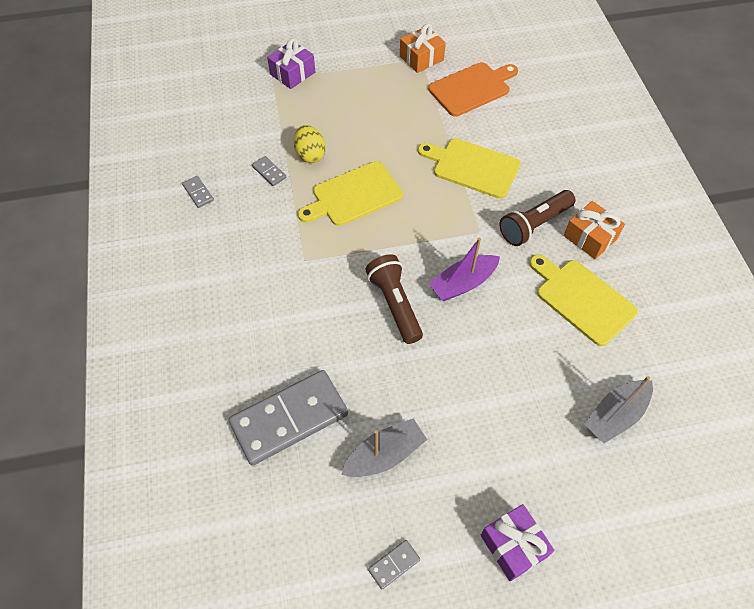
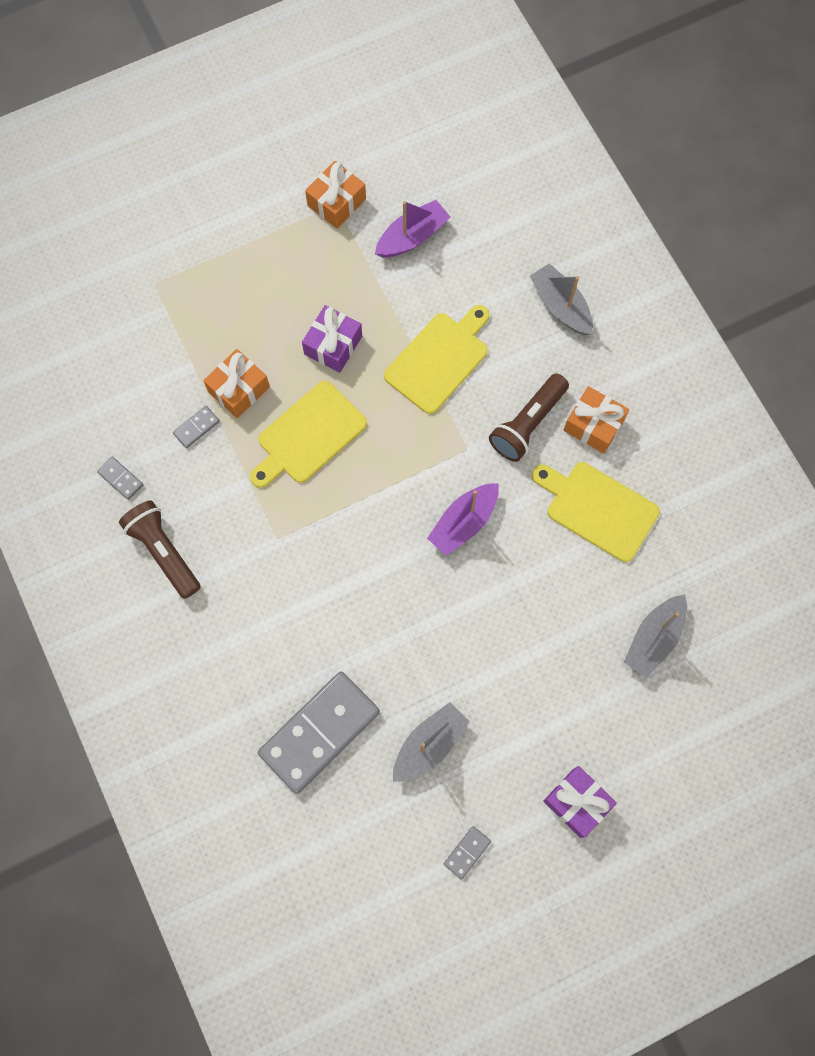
camera: 15 degrees left, 15 degrees up
(269, 172) = (196, 428): grey domino -> grey domino turned 75 degrees counterclockwise
(292, 73) = (177, 267): purple gift -> purple gift (333, 345)
(310, 154) = (239, 389): yellow egg -> orange gift
(394, 304) = (394, 568): brown flashlight -> brown flashlight (163, 552)
(472, 88) = (412, 237): orange cutting board -> purple boat
(472, 167) = (439, 359): yellow cutting board -> yellow cutting board turned 120 degrees clockwise
(578, 152) = (561, 306): none -> grey boat

